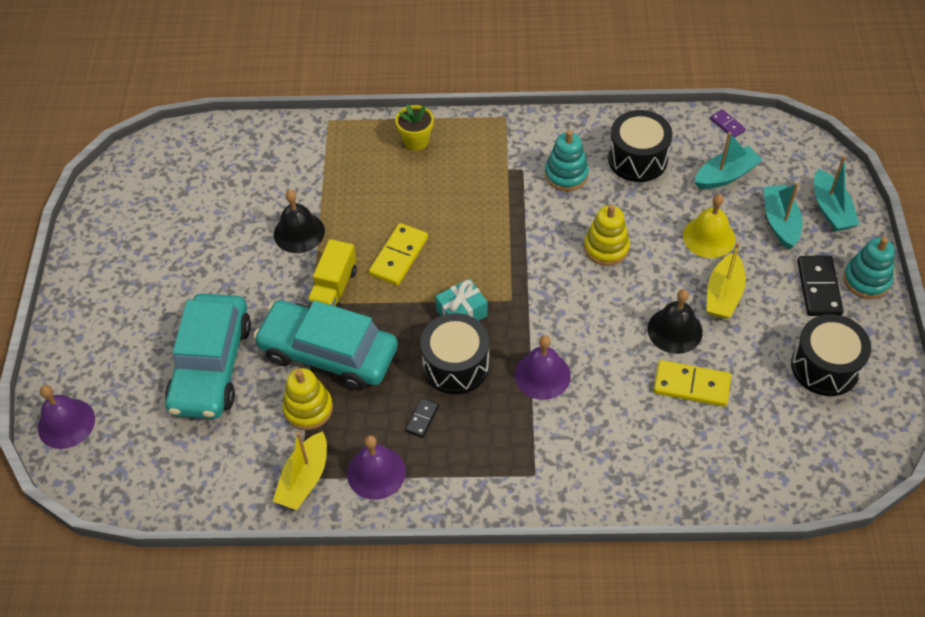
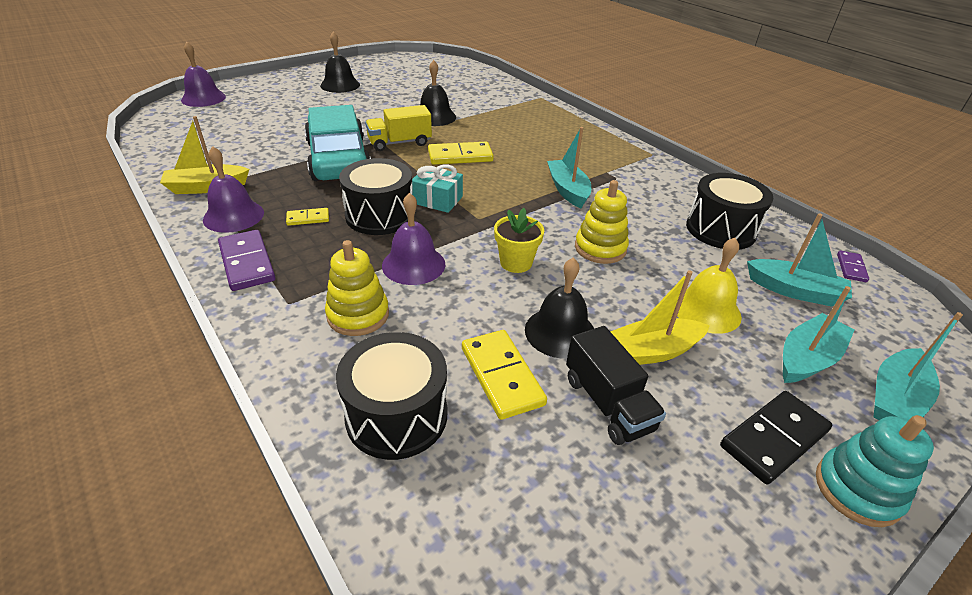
camera: 50 degrees right, 15 degrees down
(141, 277) = (340, 85): none -> black bell
(211, 366) = (288, 124): turquoise car -> none
(308, 409) = (278, 168): yellow stacking toy -> yellow stacking toy (358, 315)
(416, 141) = (572, 129): yellow flower pot -> yellow flower pot (516, 263)
(422, 419) = (308, 218): black domino -> yellow domino
(460, 485) = (247, 263): none -> purple domino
(515, 215) = (568, 190): none -> turquoise boat
(566, 175) = (644, 199): turquoise stacking toy -> none
(747, 346) = (608, 403): none -> black truck
(825, 367) = (666, 505): black drum -> black drum (396, 415)

